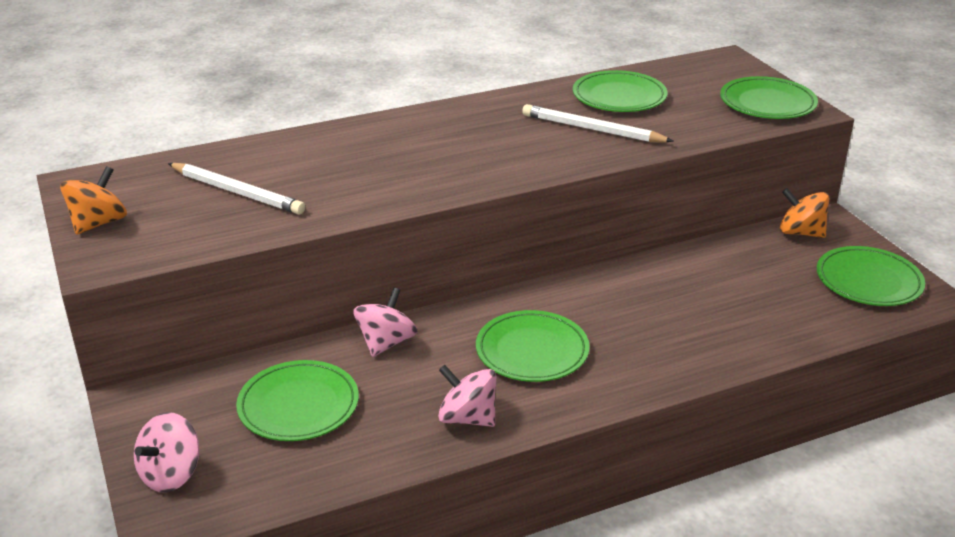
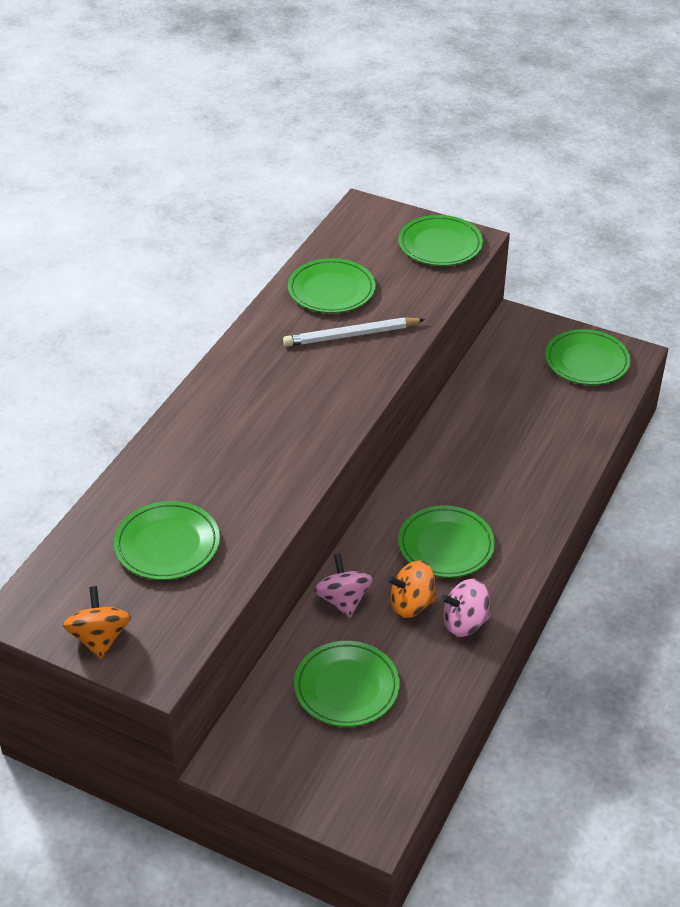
camera: 40 degrees left, 10 degrees up
(171, 474) = (329, 794): pink spinning top -> none
(237, 192) = (167, 545): white pencil -> green plate
(800, 232) = (508, 340): orange spinning top -> orange spinning top (411, 604)

